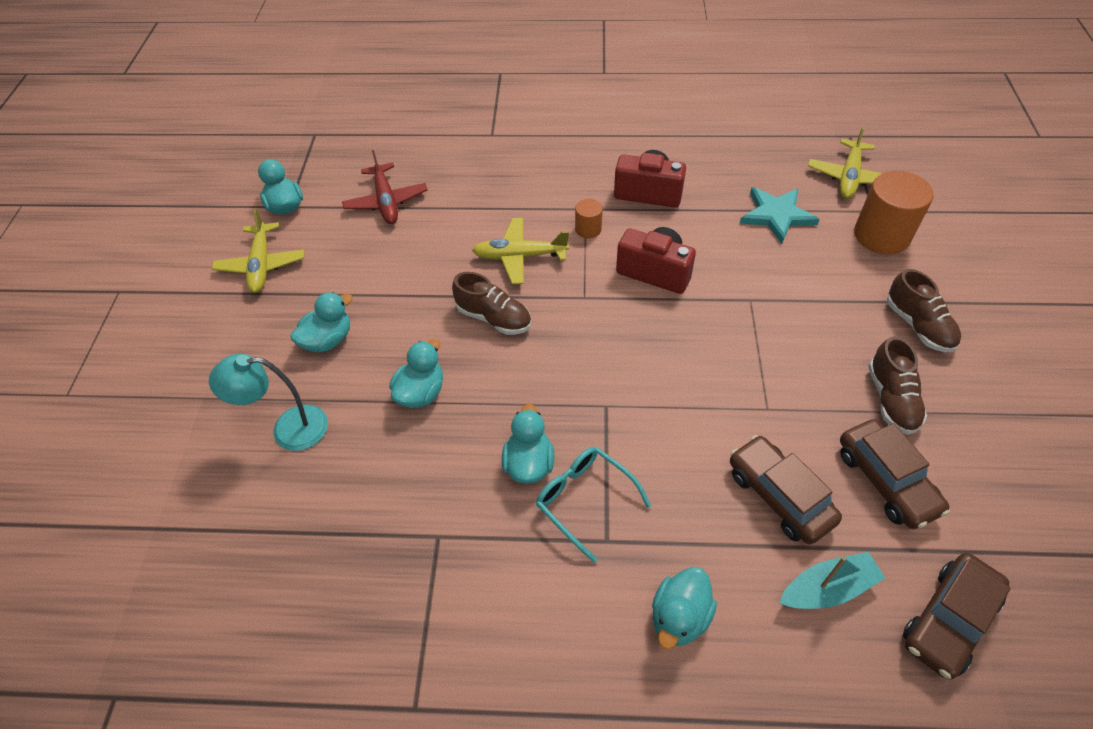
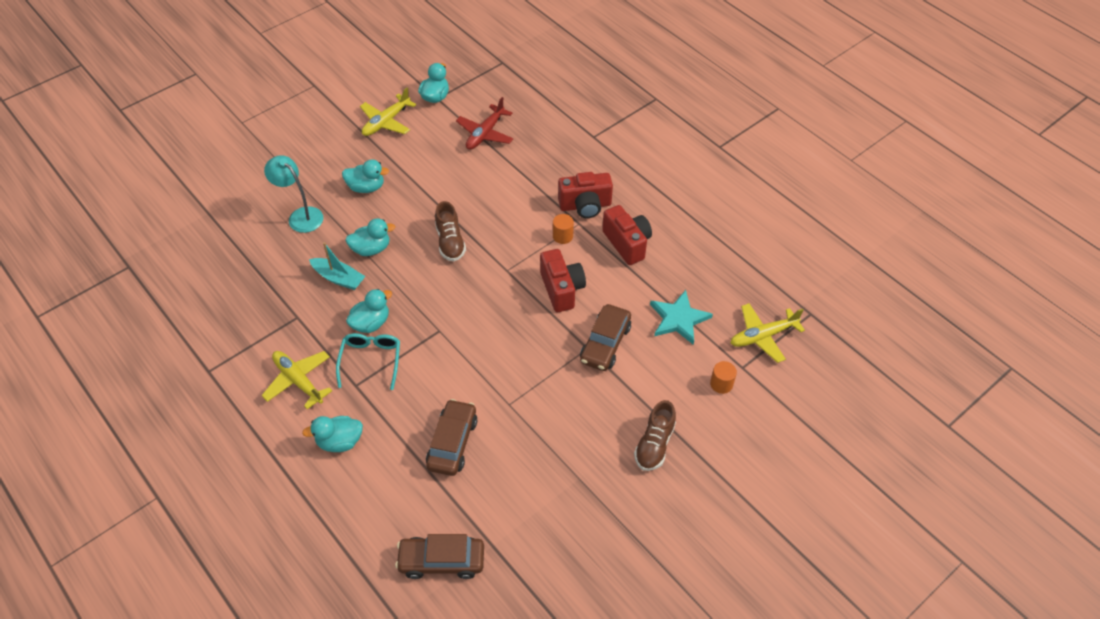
camera: 45 degrees right, 0 degrees up
(519, 256) = (507, 221): yellow plane -> yellow plane (298, 381)
(569, 191) = (585, 206): none -> red camera
(827, 588) = (412, 496): turquoise boat -> turquoise boat (339, 278)
(881, 235) = (721, 384): orange cylinder -> orange cylinder, size x0.49
(886, 481) = (510, 487): brown car -> brown car (605, 344)
(891, 399) = (576, 460): brown shoe -> none

